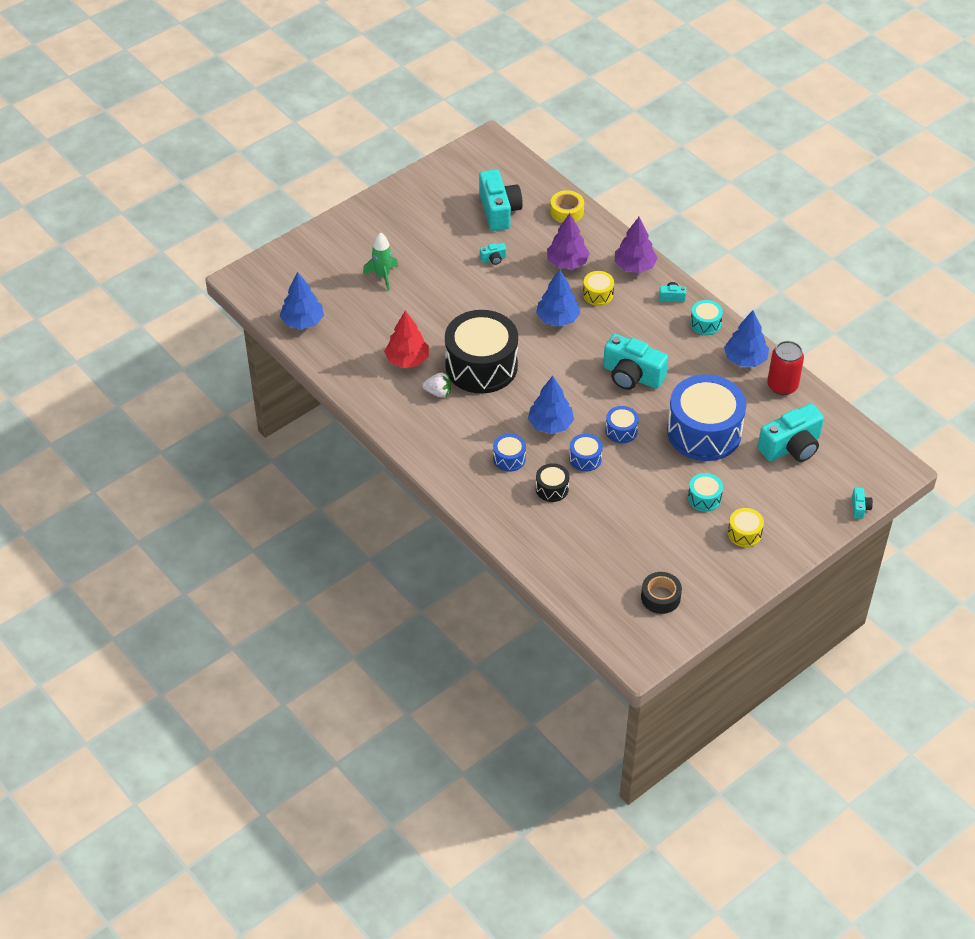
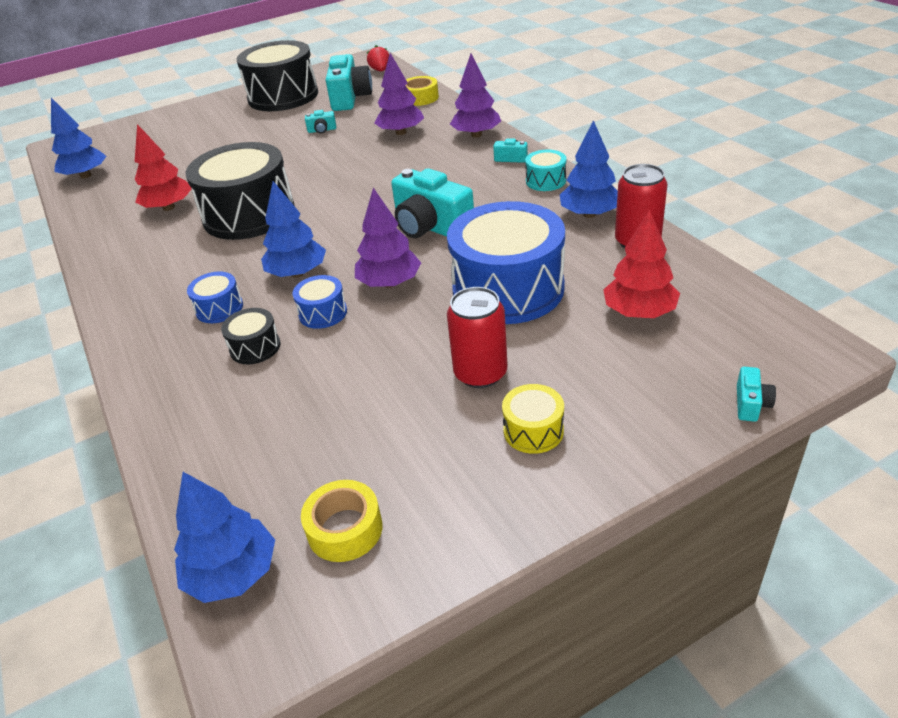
camera: 15 degrees right, 10 degrees down
(383, 276) = (197, 143): green rocket -> none
(430, 206) = (283, 96): none -> black drum
(438, 392) = (180, 237): white strawberry -> none
(510, 165) = (380, 70): none -> red strawberry
(557, 319) = (365, 175): blue tree -> blue tree (233, 573)
(598, 294) = (423, 156): yellow drum -> none
(621, 430) = (389, 283): blue drum -> purple tree
(660, 597) = (345, 529): black tape -> yellow tape
(704, 498) = (480, 373): turquoise drum -> red can
(791, 447) = (639, 312): turquoise camera -> red tree

